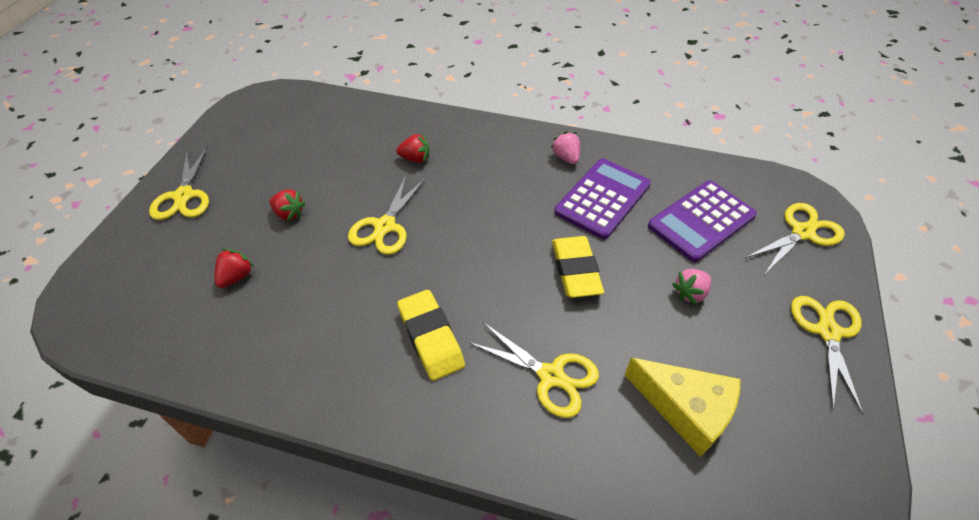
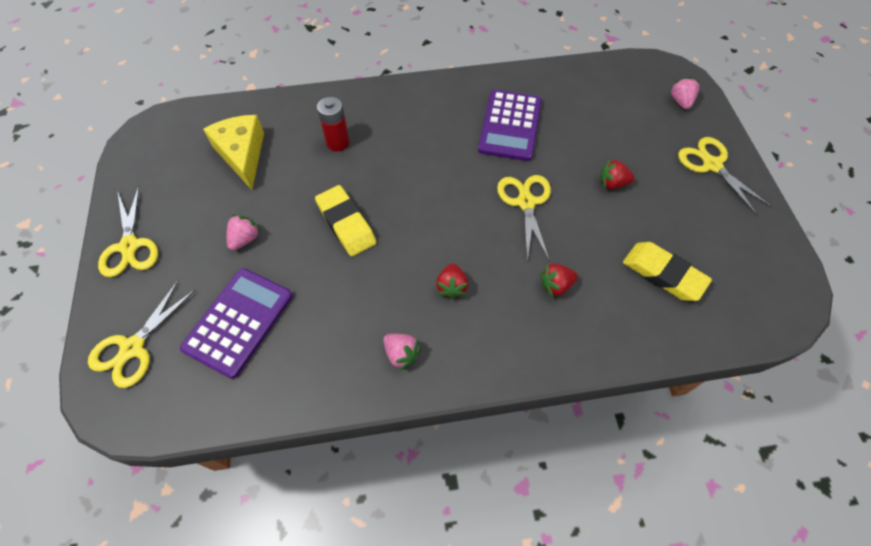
camera: 155 degrees right, 10 degrees up
(120, 268) = (680, 101): none -> pink strawberry
(236, 277) = (597, 125): red strawberry -> red strawberry (451, 287)
(431, 338) = (430, 136): yellow eraser -> yellow eraser (663, 274)
(551, 376) = (338, 142): yellow scissors -> red battery
(602, 198) = (344, 311): purple calculator -> purple calculator (510, 126)
(686, 409) = (242, 154): yellow cheese -> yellow cheese turned 60 degrees clockwise

